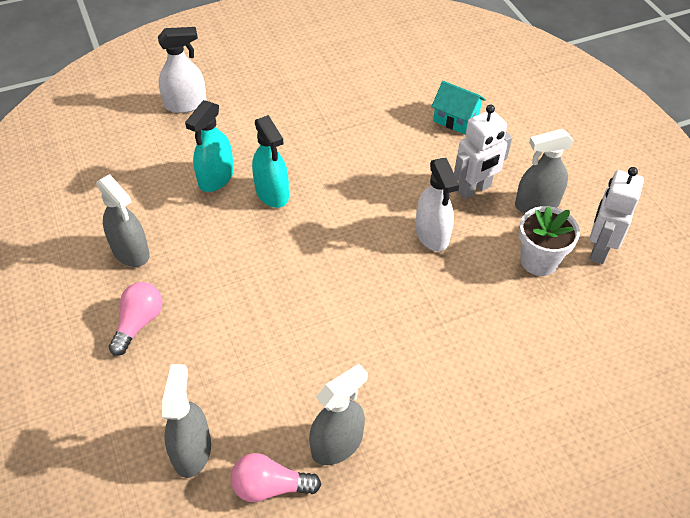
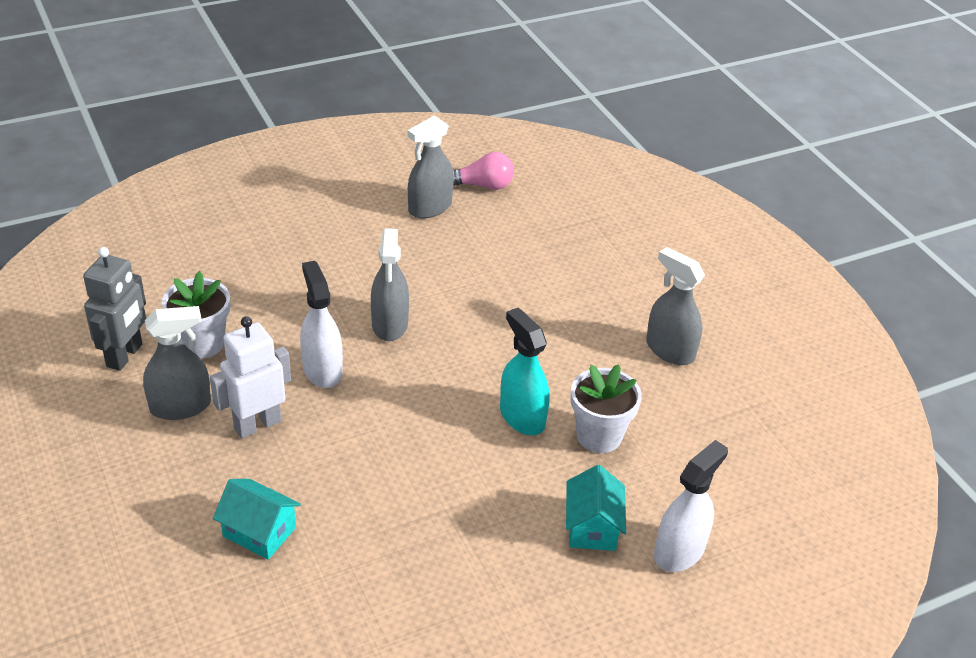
camera: 175 degrees right, 10 degrees down
(139, 323) = (632, 287): pink light bulb -> none
(186, 104) = (679, 551): white spray bottle -> white spray bottle turned 150 degrees clockwise
(192, 450) = (551, 205): grey spray bottle -> grey spray bottle (390, 324)
(216, 178) = (599, 436): turquoise spray bottle -> white flower pot
(238, 118) = (592, 527): none -> turquoise house
(599, 249) = (125, 356): white robot -> grey robot

